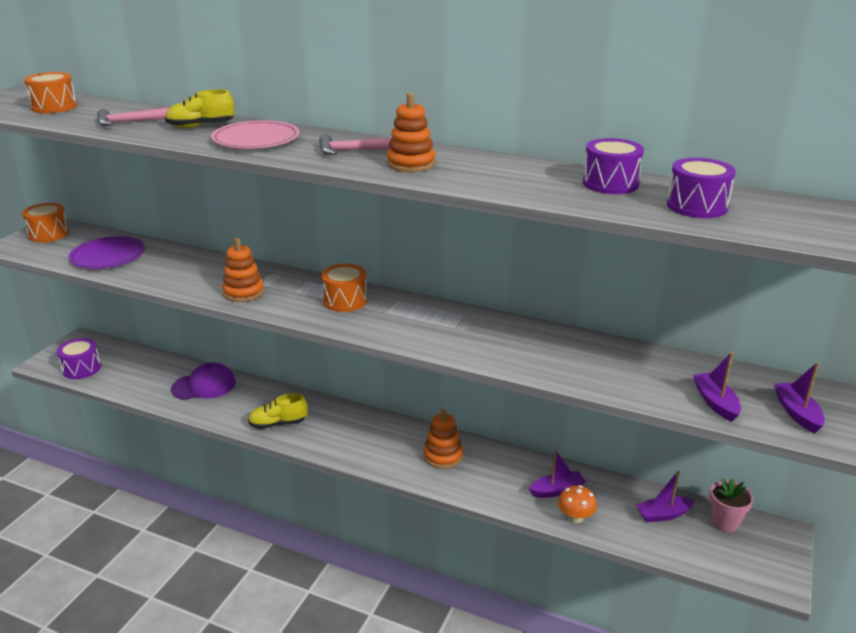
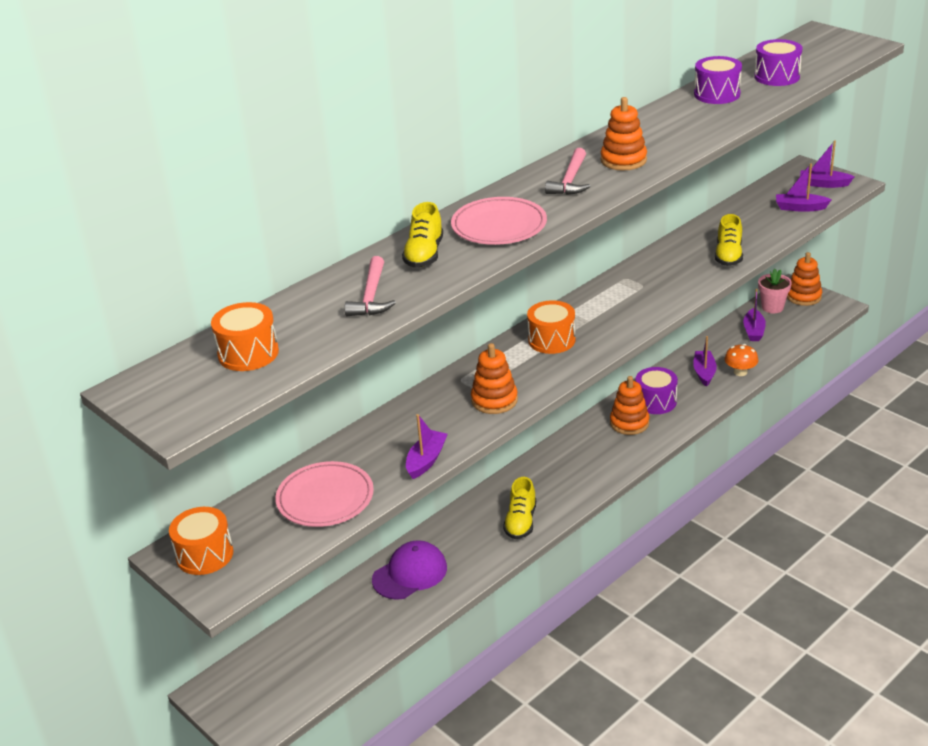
camera: 65 degrees left, 5 degrees up
(81, 368) = (294, 688): purple drum -> purple drum (655, 401)
(108, 256) = (325, 498): purple plate -> pink plate
(156, 281) = (426, 460): none -> purple boat
(204, 386) = (410, 573): purple cap -> purple cap turned 45 degrees clockwise
(560, 368) = (728, 256): none -> yellow shoe
(772, 546) = (803, 296): none -> orange stacking toy

